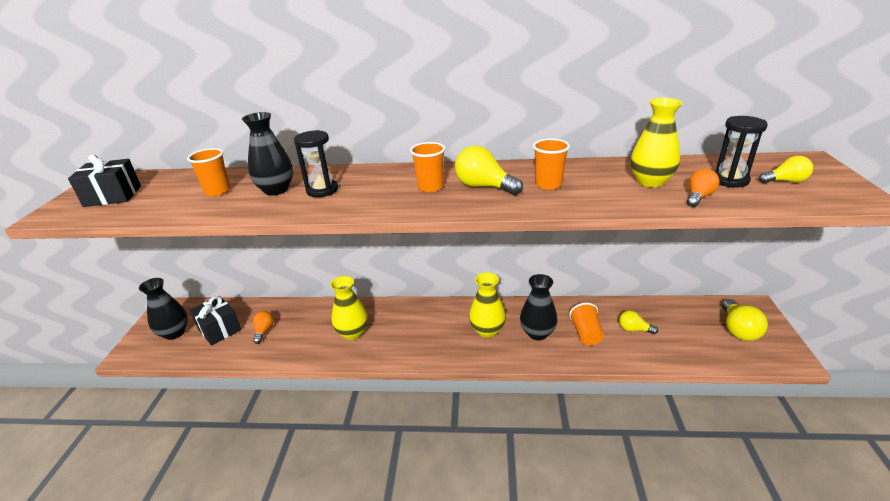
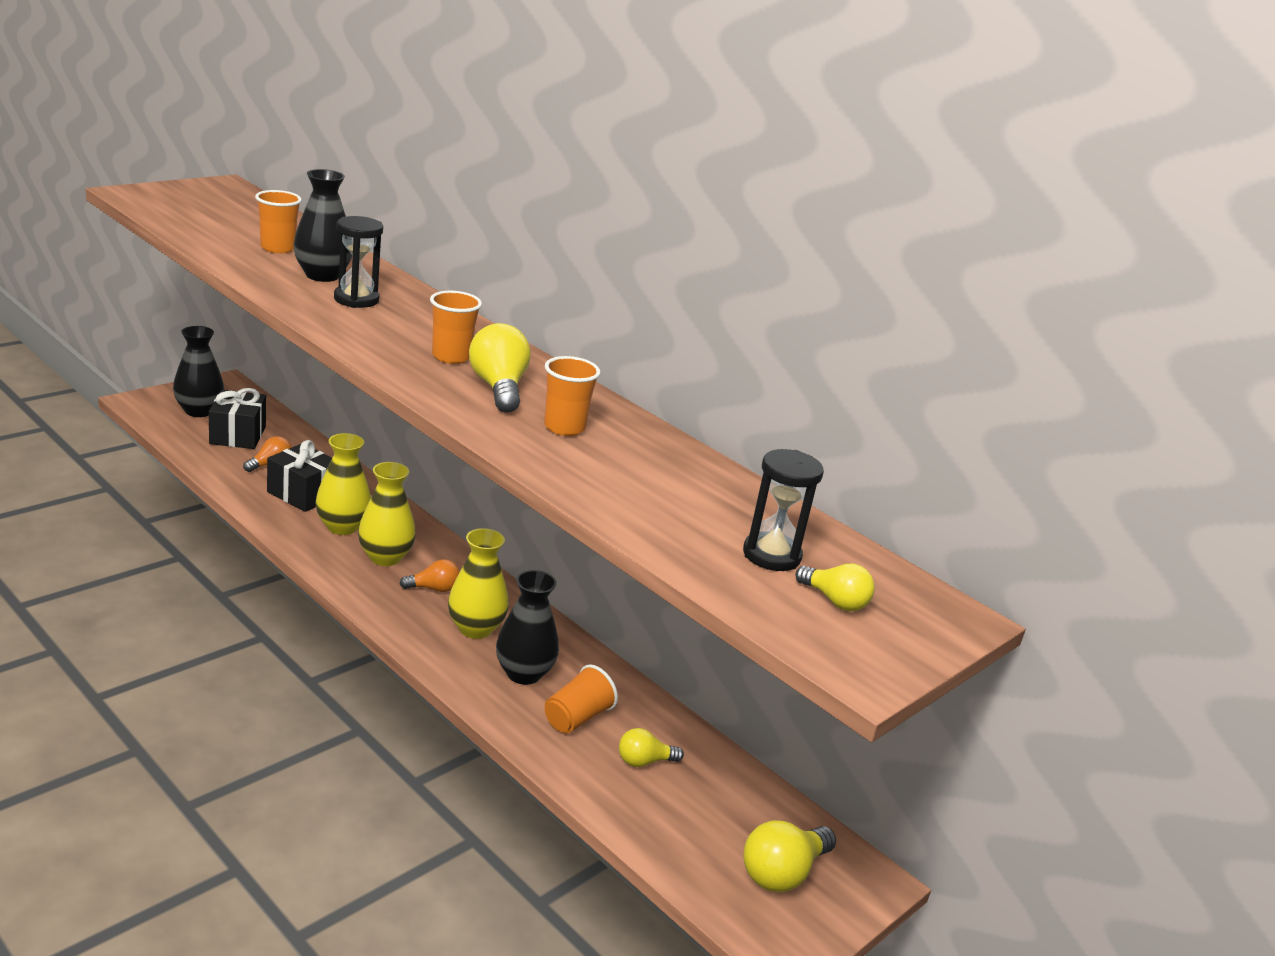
camera: 35 degrees right, 5 degrees down
(113, 196) = (199, 204): black gift -> black gift (303, 494)
(634, 329) = (644, 761): yellow light bulb -> yellow light bulb turned 75 degrees counterclockwise
(650, 182) = (677, 496): yellow vase -> yellow vase (385, 557)
(698, 197) = (678, 538): orange light bulb -> orange light bulb (433, 589)

